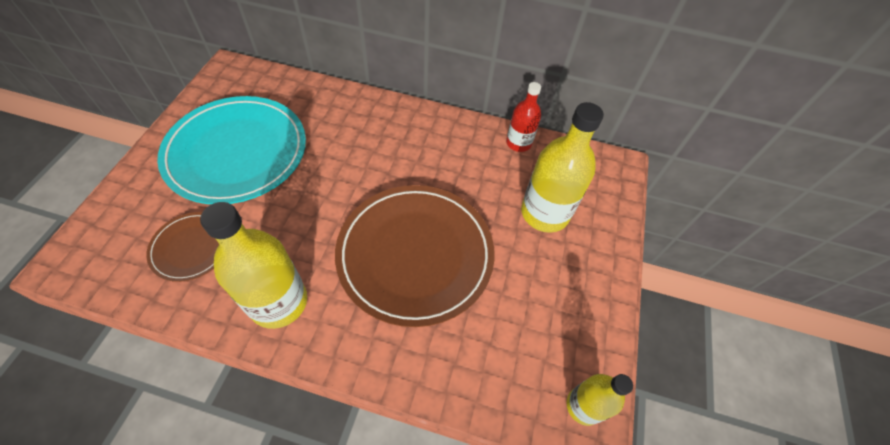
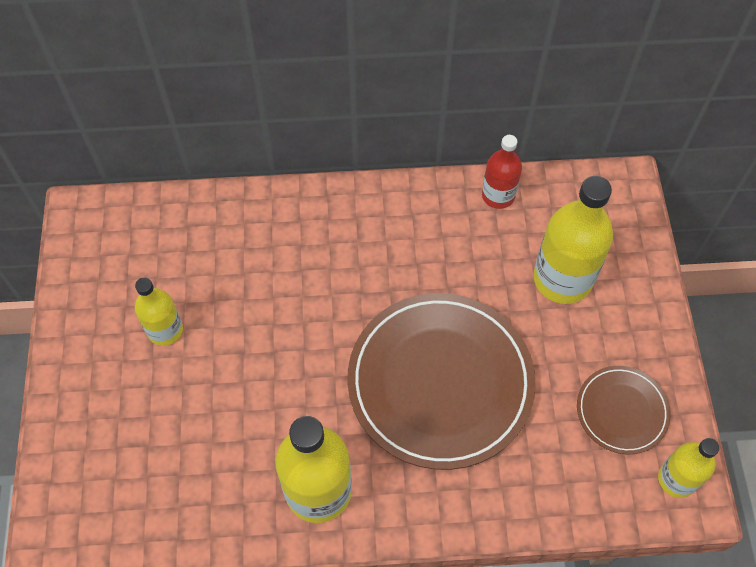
camera: 15 degrees left, 5 degrees up
(191, 247) = (185, 467): brown plate -> brown plate (622, 411)
(237, 152) = (165, 330): turquoise plate -> yellow bottle

